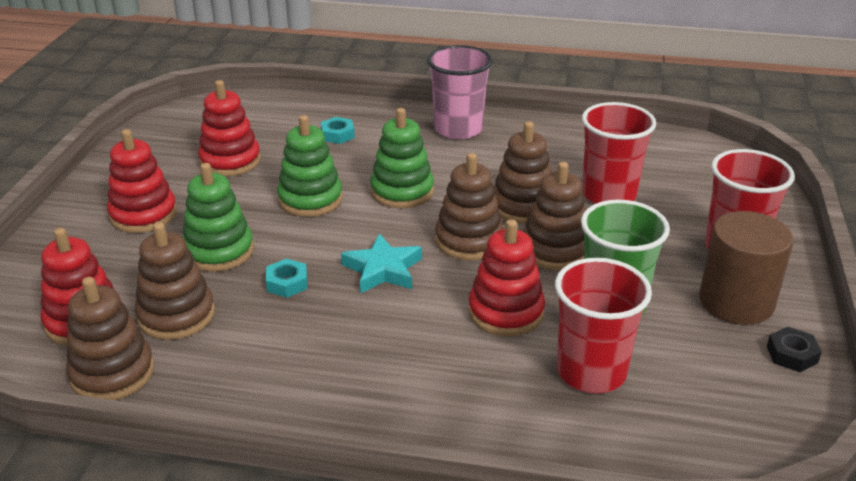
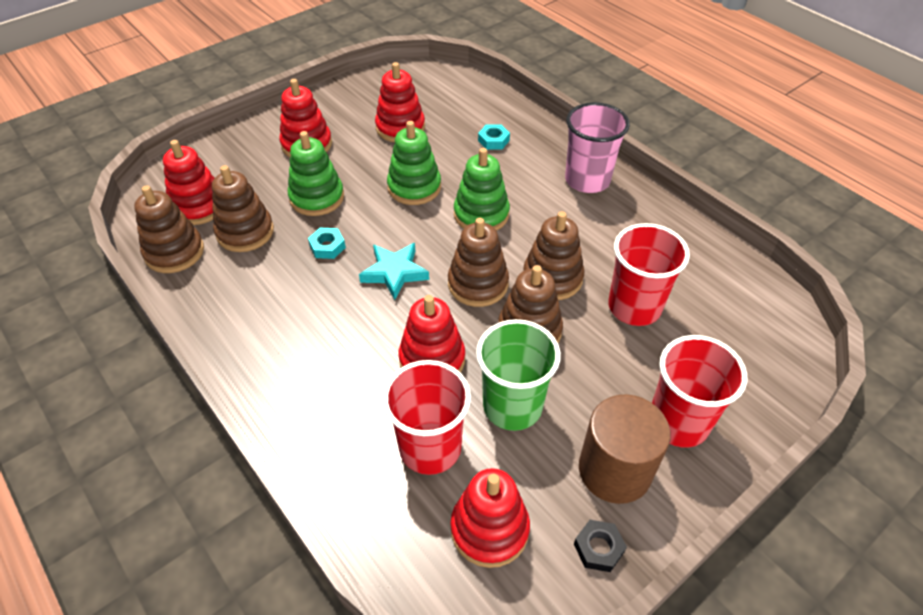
camera: 40 degrees right, 15 degrees up
(709, 394) = (489, 529): none -> red stacking toy

